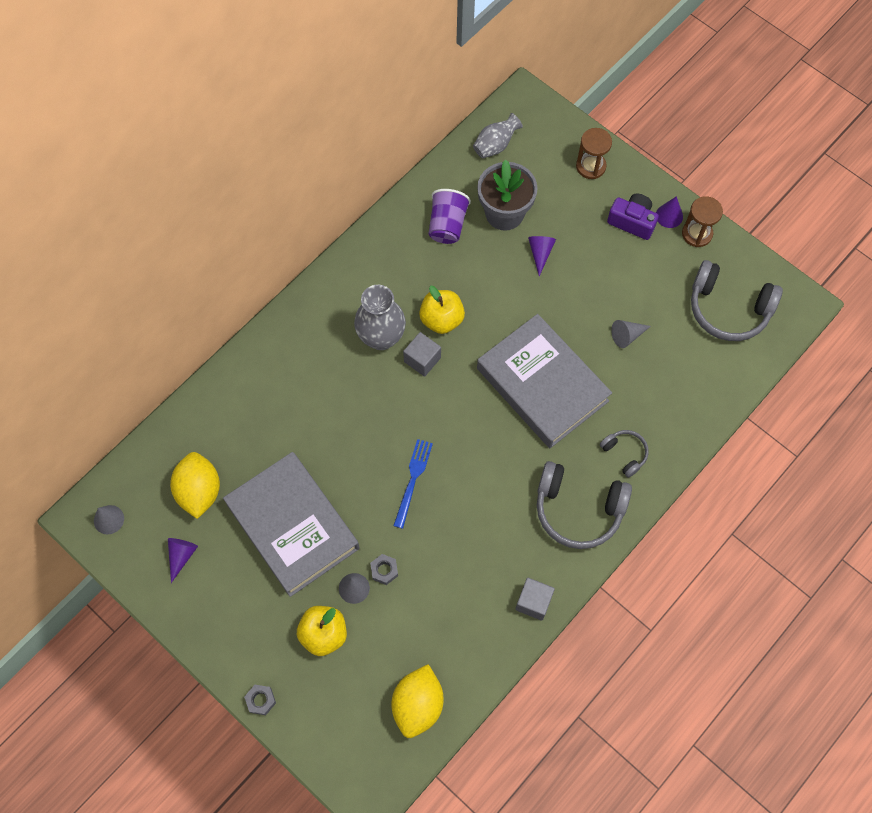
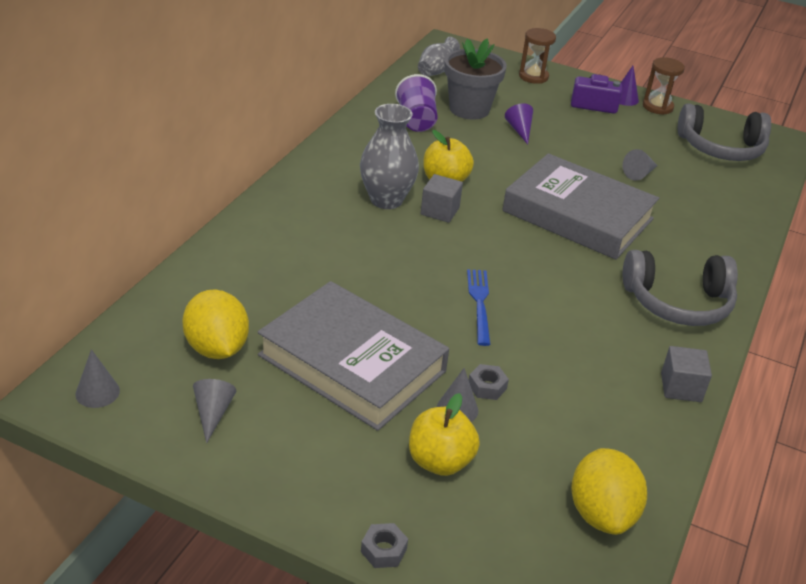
camera: 20 degrees left, 30 degrees down
(181, 556) = (212, 413): purple cone -> grey cone
(624, 453) = (696, 254): grey headphones -> none

